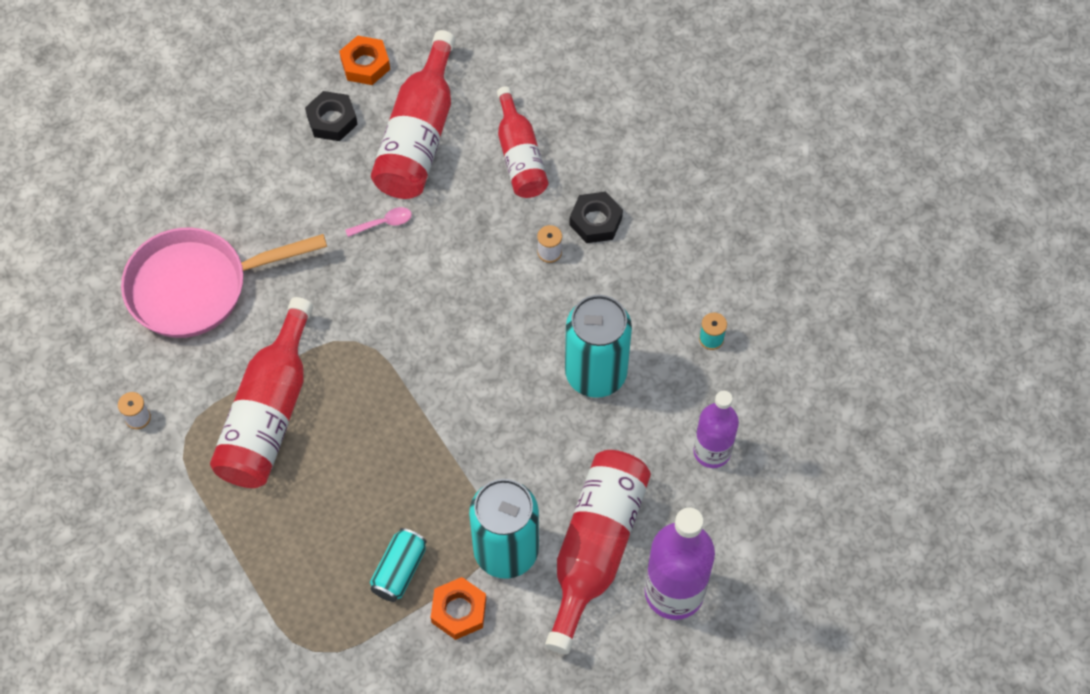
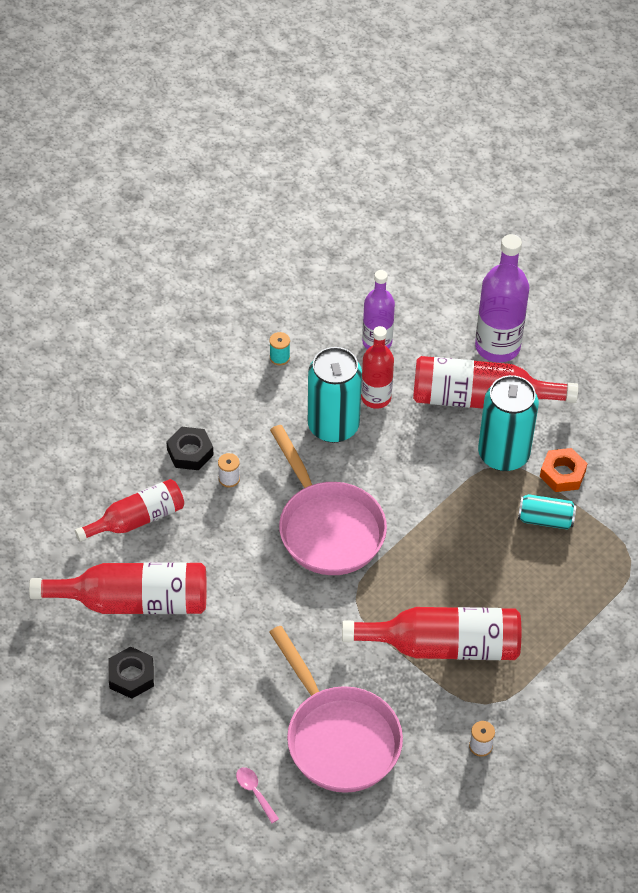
camera: 105 degrees left, 10 degrees down
(365, 64) = (61, 664): orange nut -> none
(384, 223) = (232, 607): pink spoon -> pink spoon (255, 792)
(455, 335) = (328, 528): none -> pink pan
(626, 429) = (376, 397): none -> red bottle

